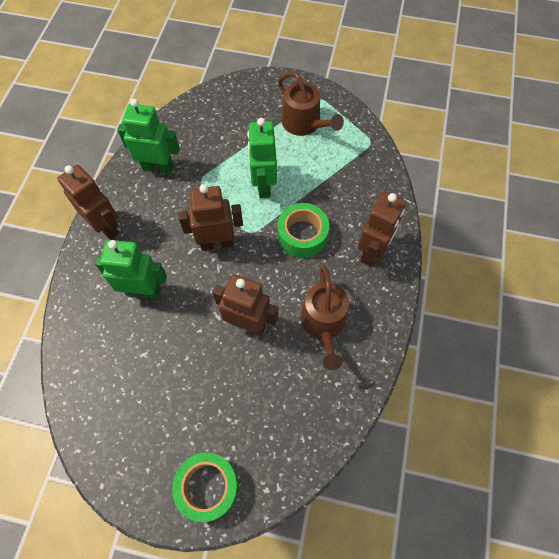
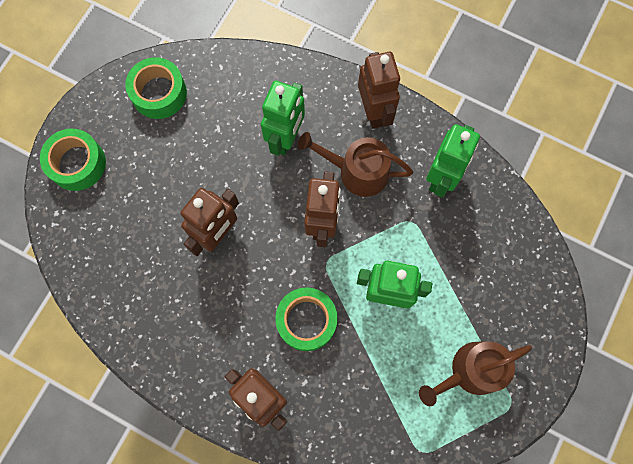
camera: 105 degrees right, 10 degrees up
(106, 226) = (374, 111): brown robot -> brown robot turned 75 degrees counterclockwise
(113, 425) = (159, 93): none -> green tape
(324, 323) = (194, 313): brown watering can -> brown watering can (357, 172)

